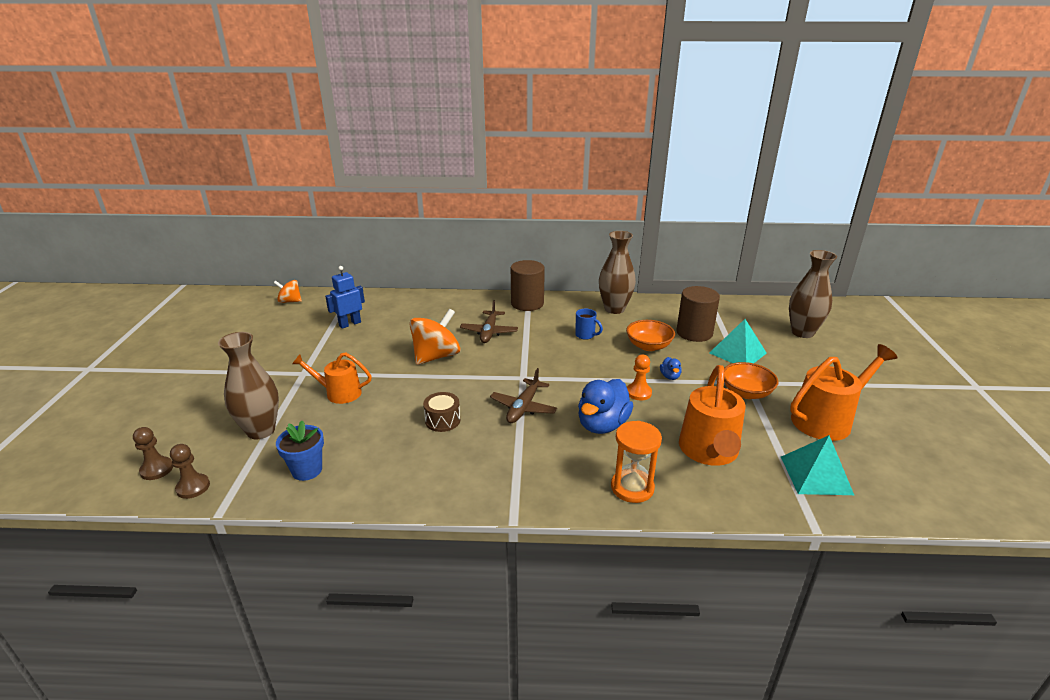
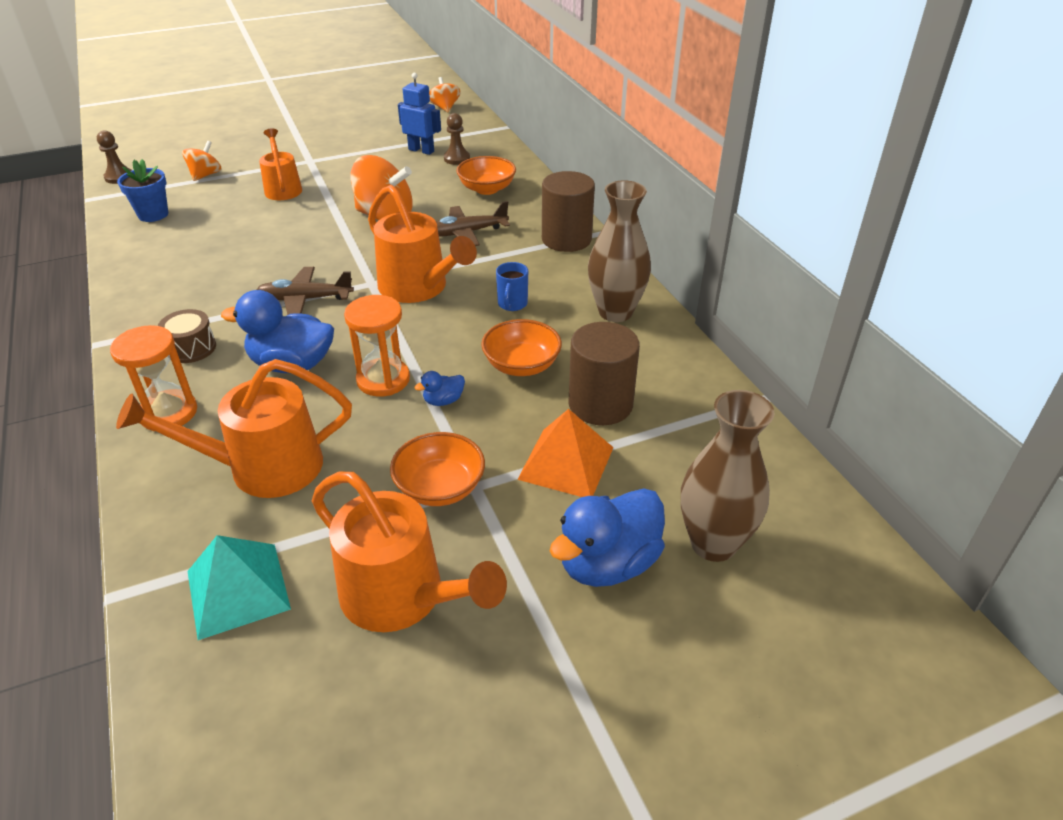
camera: 65 degrees right, 10 degrees up
(157, 469) = (138, 156): brown pawn -> brown pawn (457, 158)
(261, 430) = (205, 175): brown vase -> orange spinning top
(437, 313) = (487, 189): none -> orange bowl
(442, 420) = (257, 257): brown drum -> brown drum (191, 348)
(544, 361) = (419, 288): none -> orange watering can
(638, 393) = (383, 380): orange pawn -> orange hourglass
(737, 353) = (566, 463): turquoise pyramid -> orange pyramid
(811, 359) = (608, 563): none -> blue duck

